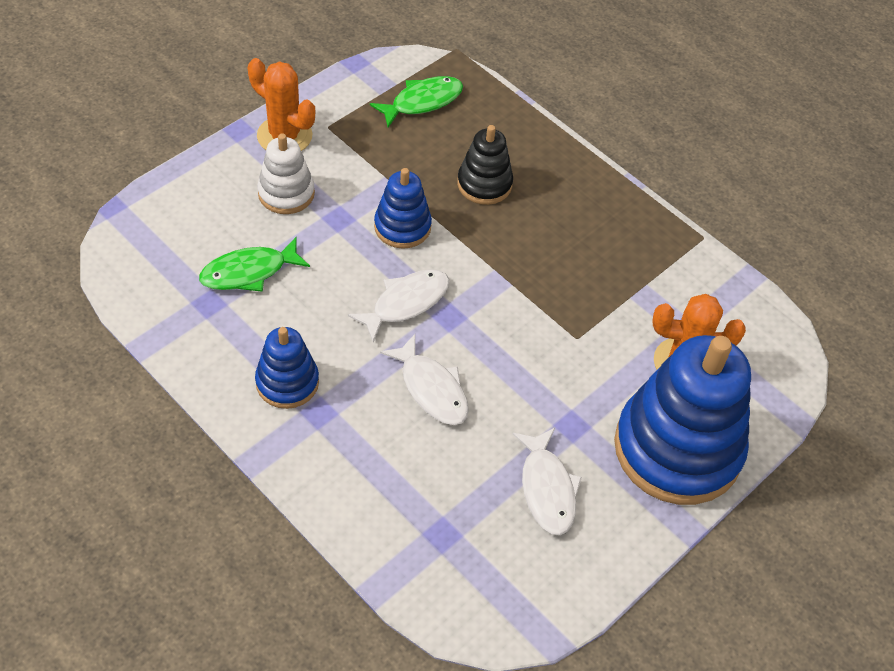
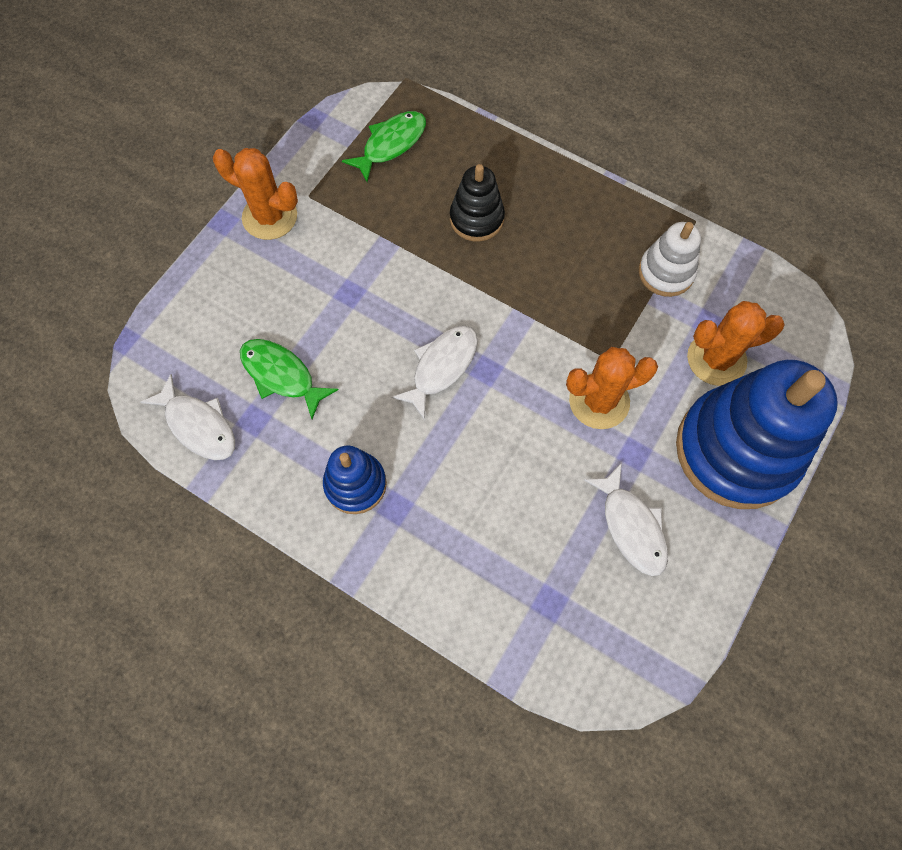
camera: 10 degrees left, 15 degrees up
(249, 272) = (281, 375): green fish -> green fish turned 75 degrees clockwise
(286, 193) = (291, 279): white stacking toy -> white stacking toy (666, 272)
(402, 227) = (413, 286): blue stacking toy -> none
(431, 389) = (493, 452): white fish -> white fish (198, 425)
(552, 371) = (599, 401): none -> orange cactus

